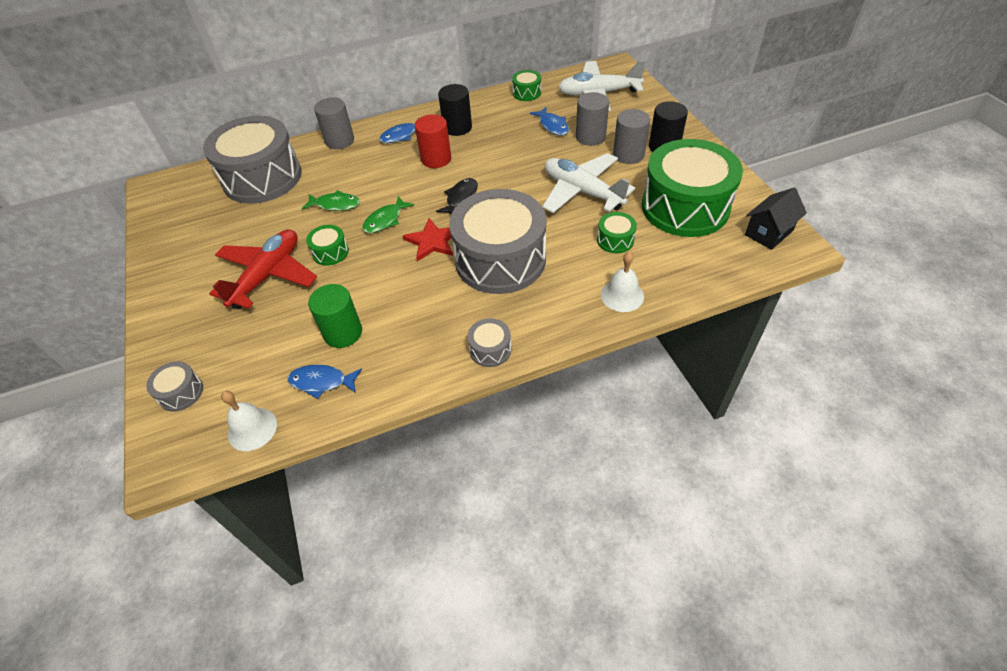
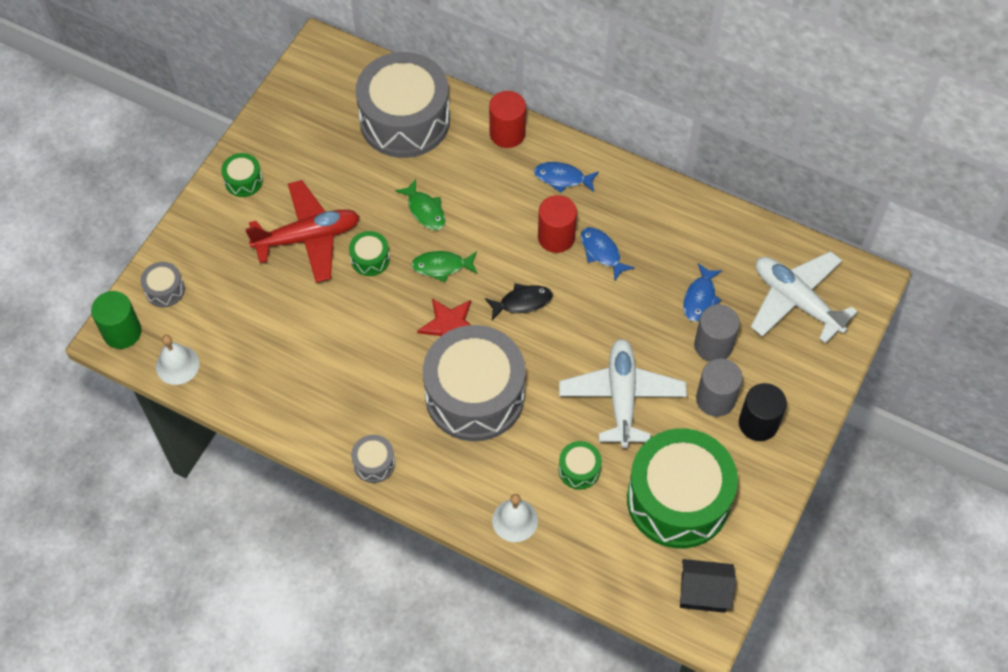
camera: 45 degrees right, 10 degrees up
(322, 382) = (249, 372): blue fish -> blue fish (602, 252)
(339, 141) = (507, 133): grey cylinder -> red cylinder
(343, 333) = (301, 345): green cylinder -> green cylinder (122, 332)
(457, 127) = (619, 216): black cylinder -> none
(527, 93) = (734, 232): green drum -> green drum (243, 181)

